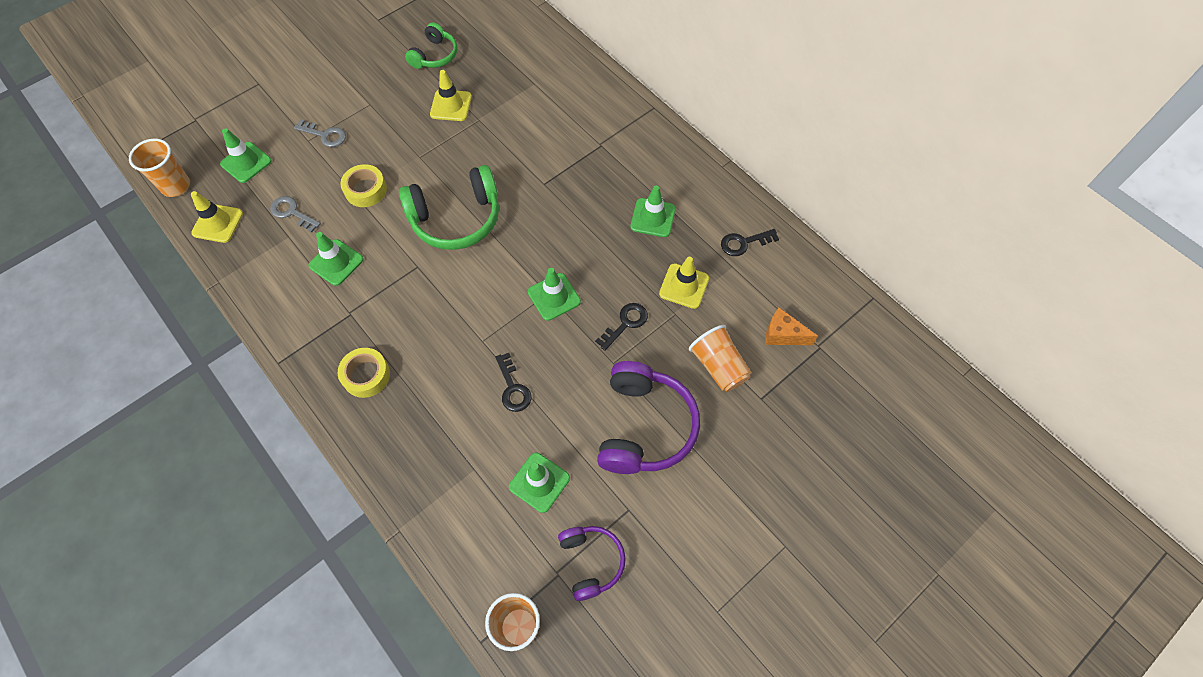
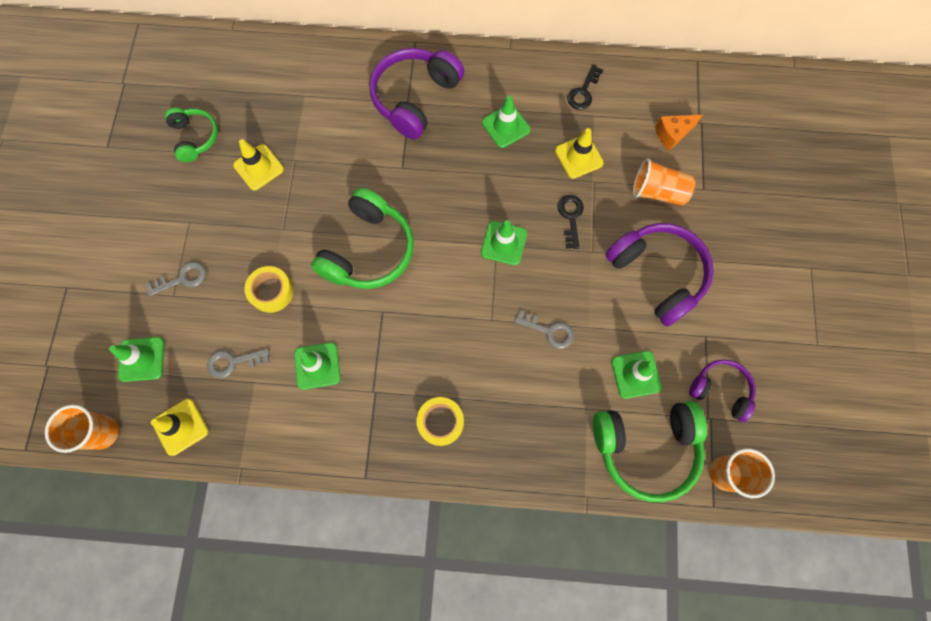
camera: 45 degrees left, 10 degrees up
(482, 542) = (645, 447): none -> green headphones
(513, 388) = (549, 331): black key -> grey key
(608, 145) = (415, 98): none -> purple headphones

